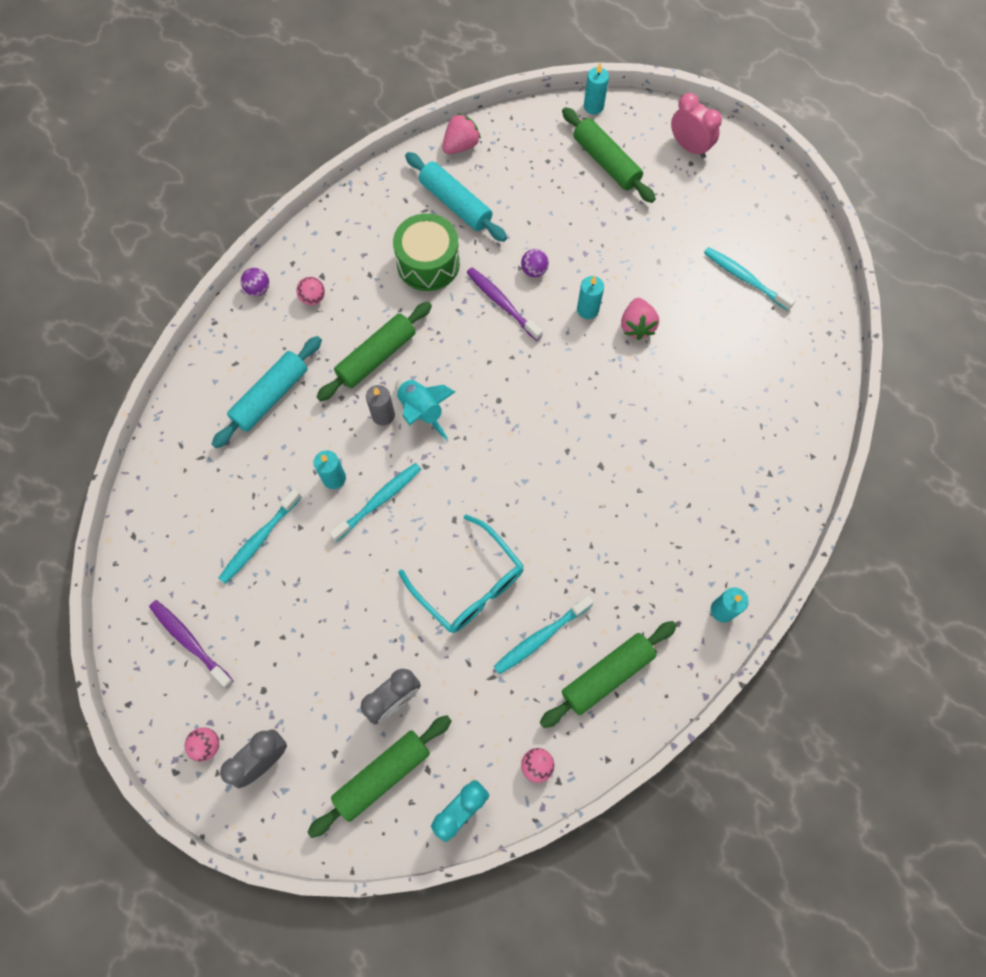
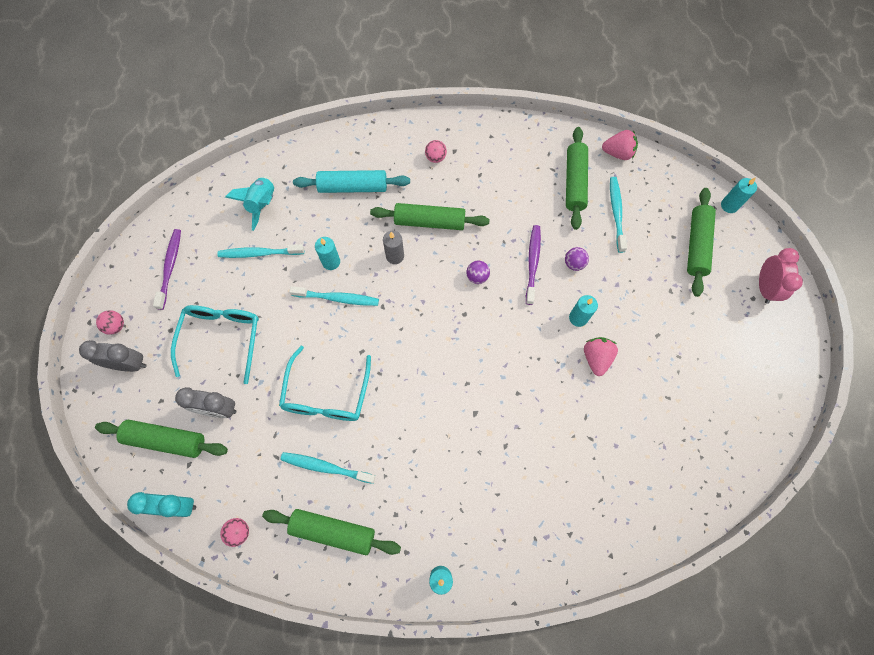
camera: 50 degrees right, 0 degrees up
(258, 289) = (414, 126): purple ball -> purple ball (477, 277)
(321, 644) = (222, 338): none -> turquoise glasses
(421, 410) = (417, 275): turquoise rocket -> turquoise rocket (262, 204)
(428, 263) = (518, 200): green drum -> none
(455, 204) = (574, 182): turquoise rolling pin -> green rolling pin
(637, 326) = (596, 358): pink strawberry -> pink strawberry turned 135 degrees clockwise
(744, 278) = (702, 402): turquoise toothbrush -> turquoise toothbrush (616, 213)

